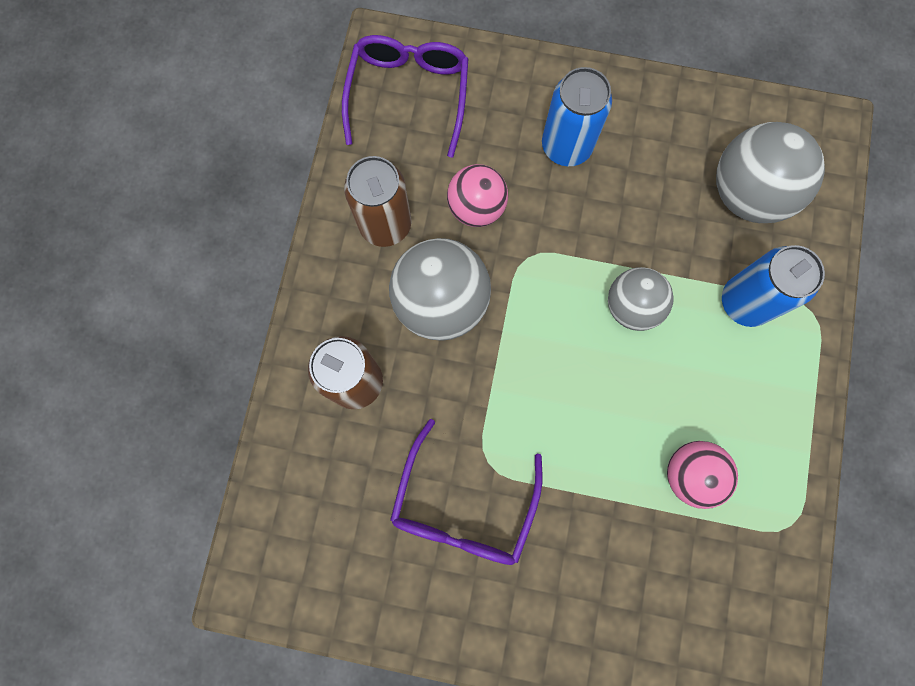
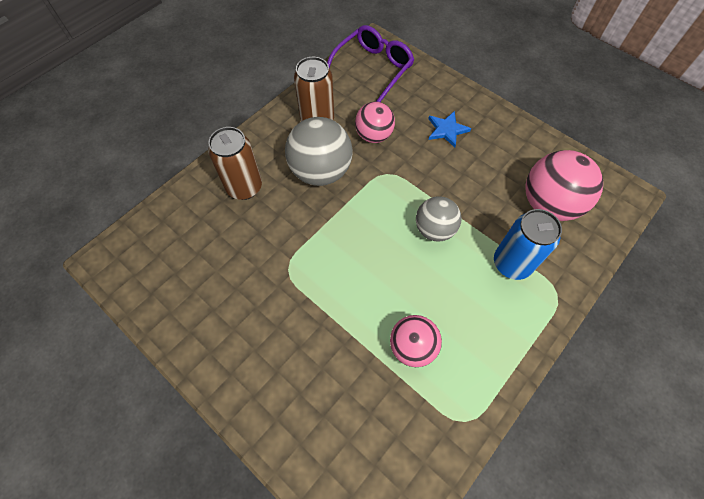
camera: 30 degrees right, 15 degrees down
(463, 506) = (256, 285): purple glasses -> none
(566, 146) = (447, 130): blue can -> blue star
(747, 193) = (548, 204): grey ball -> pink ball

